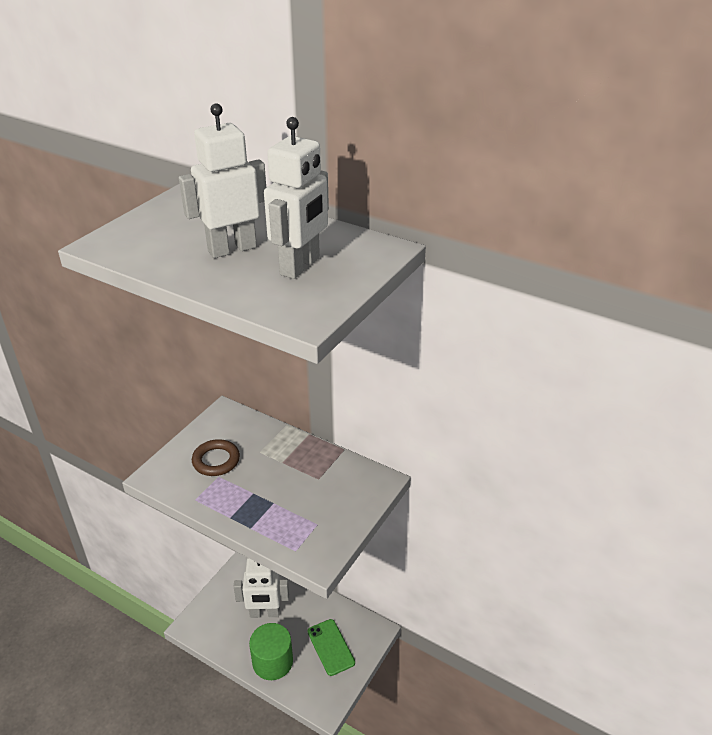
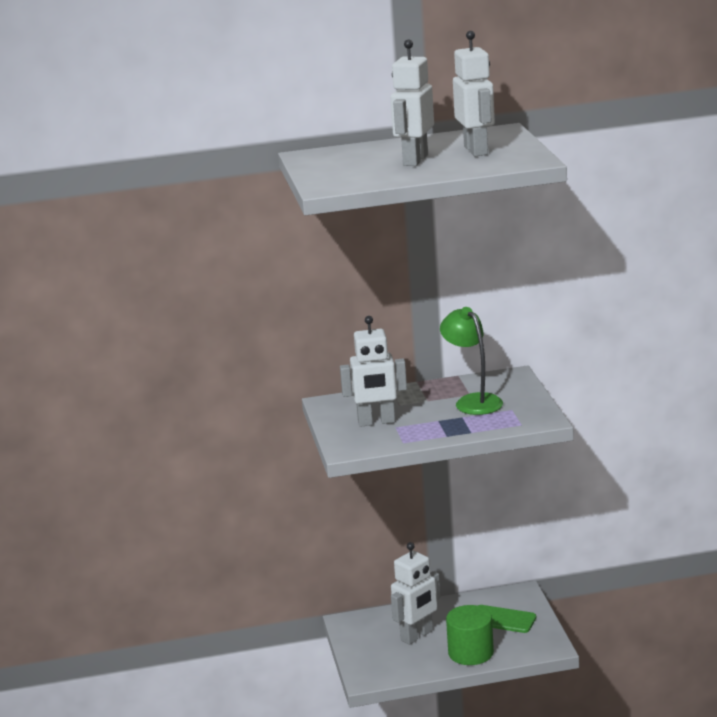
camera: 40 degrees left, 15 degrees down
(216, 460) = (376, 422): brown ring -> white robot
(307, 490) = (473, 401): none -> green lamp

